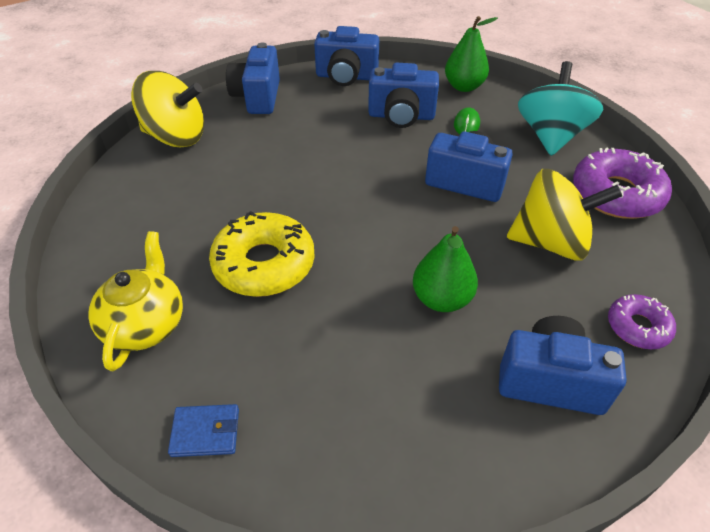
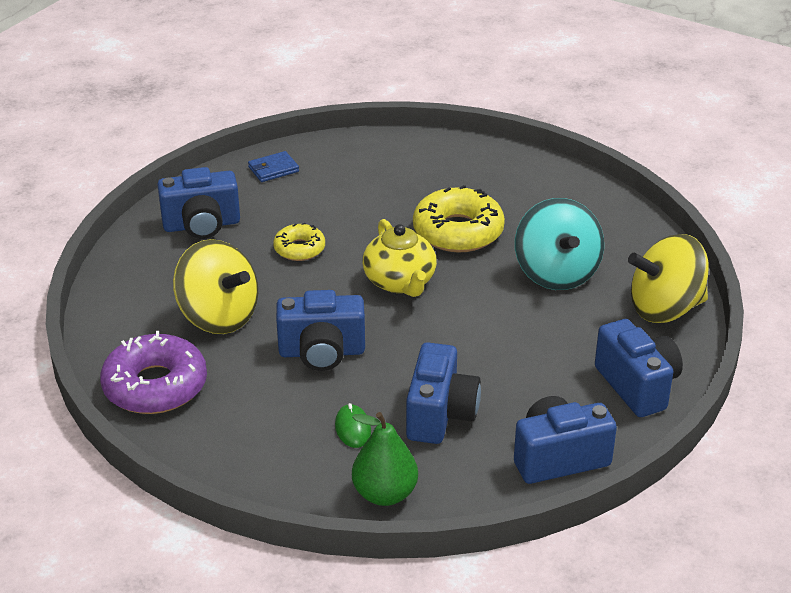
camera: 155 degrees right, 10 degrees down
(145, 324) = (506, 177): yellow teapot -> yellow teapot (400, 282)
(205, 432) = (411, 148): blue wallet -> blue wallet (273, 169)
(401, 116) = (440, 414): blue camera -> blue camera turned 120 degrees clockwise
(441, 299) = (299, 249): green pear -> yellow donut
(550, 136) = (241, 443): turquoise spinning top -> turquoise spinning top (556, 273)
(550, 242) = (218, 317): yellow spinning top -> yellow spinning top turned 120 degrees counterclockwise
(637, 327) = (136, 273): purple donut -> none

